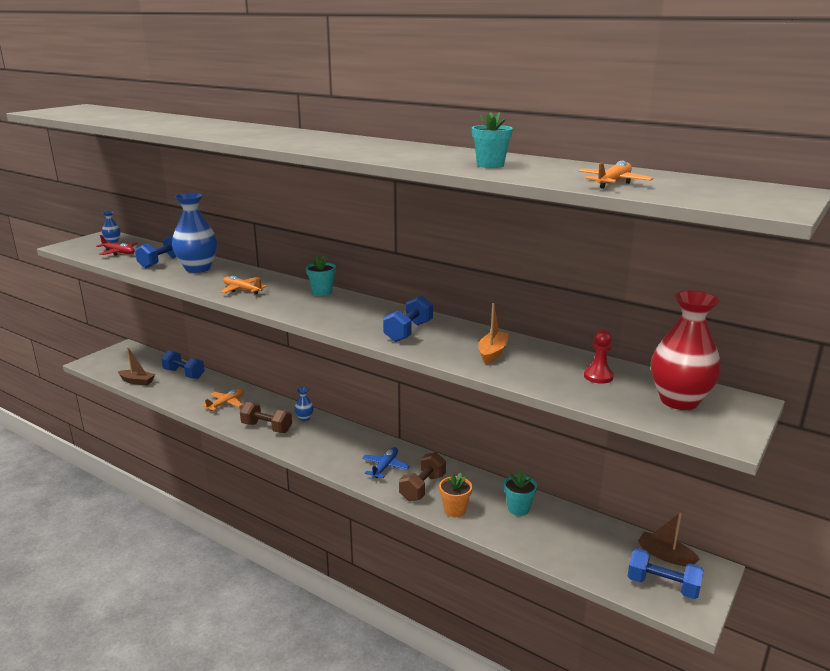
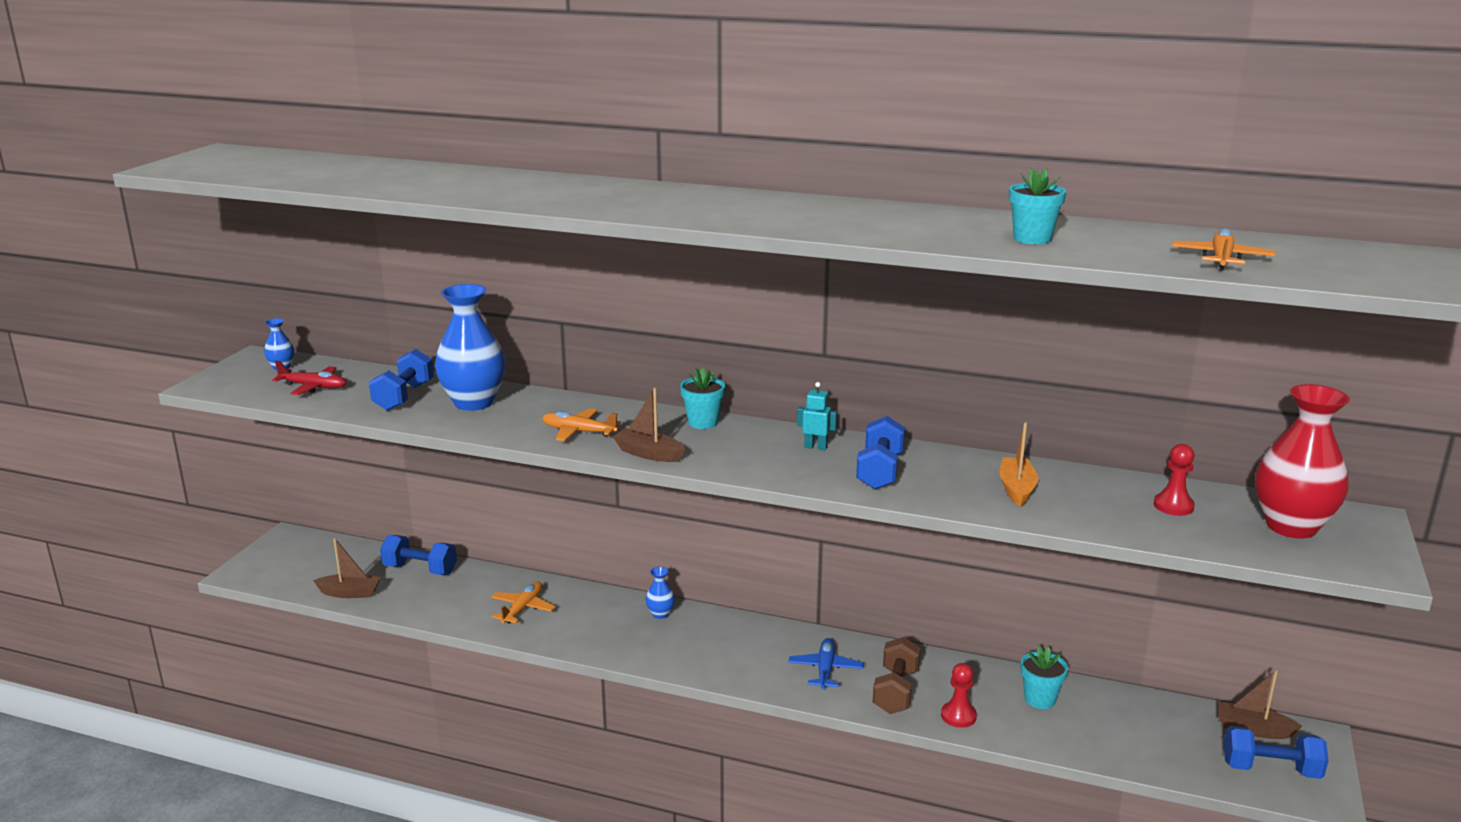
camera: 15 degrees left, 0 degrees up
(266, 428) = (612, 637): brown dumbbell -> none
(271, 306) = (649, 454): none -> brown boat
(380, 313) = (815, 447): none -> turquoise robot
(455, 510) = (958, 716): orange flower pot -> red pawn

